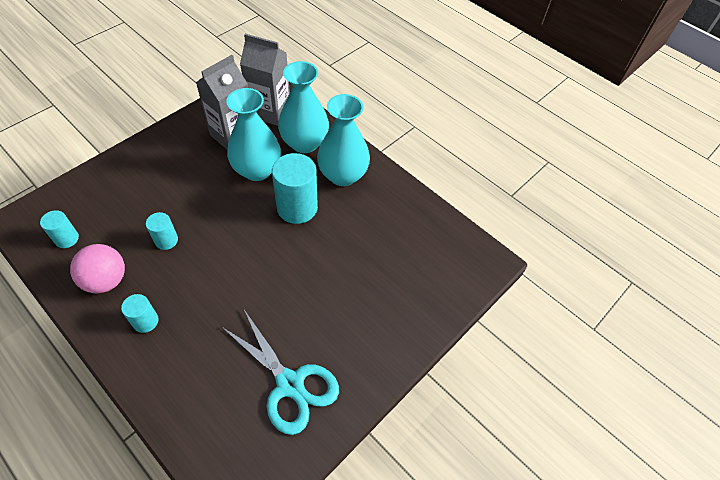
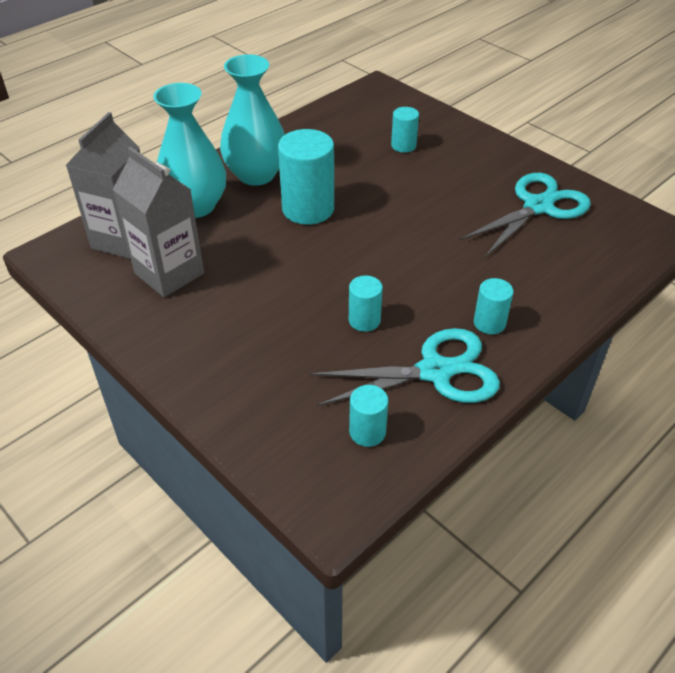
camera: 85 degrees left, 10 degrees down
(106, 280) = (435, 371): pink ball -> turquoise scissors
(257, 170) = (241, 245): turquoise vase -> none
(388, 278) = (403, 145): none -> turquoise cylinder

